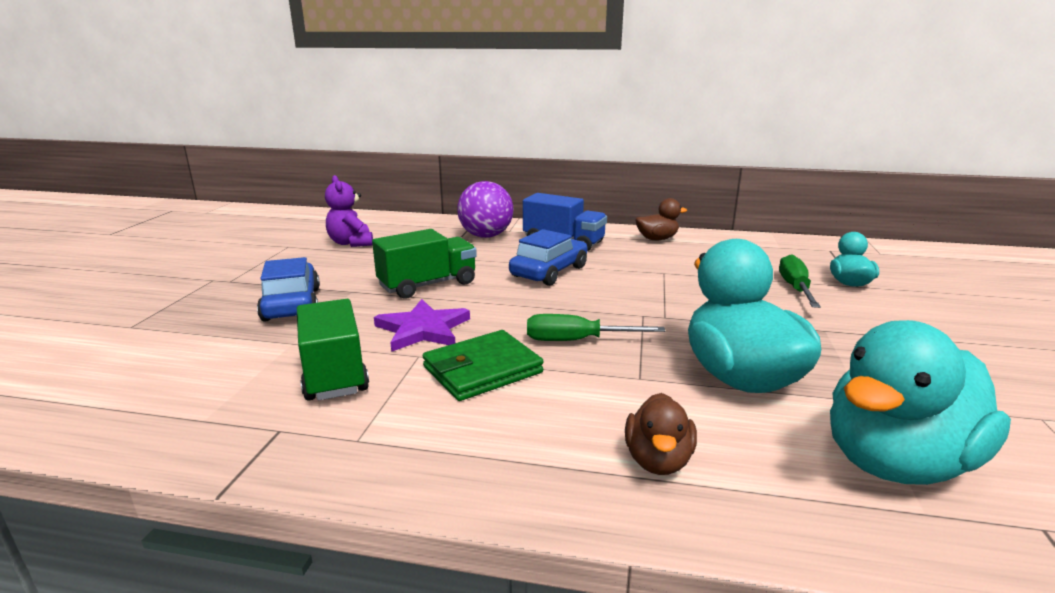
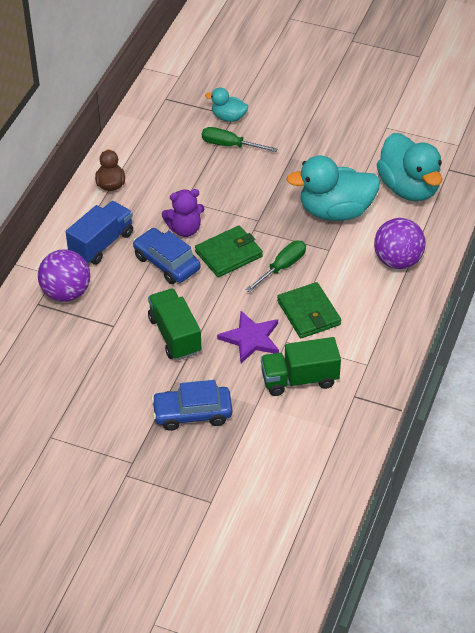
camera: 80 degrees left, 25 degrees up
(351, 243) = (56, 389): purple teddy bear -> purple teddy bear (185, 229)
(576, 341) = (282, 267): green screwdriver -> green screwdriver turned 150 degrees counterclockwise
(584, 303) = (228, 254): none -> green wallet
(658, 460) = (397, 260): brown duck -> purple ball

